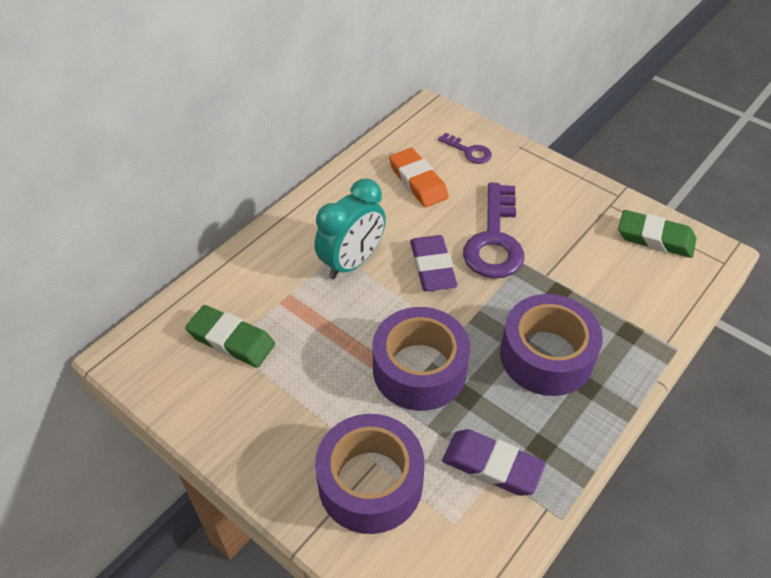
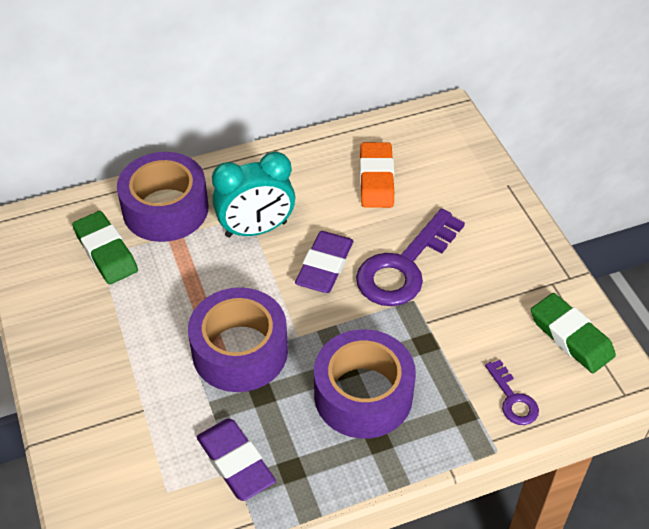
camera: 30 degrees right, 0 degrees up
(370, 483) = (126, 423): purple tape -> purple tape (165, 209)
(469, 151) = (451, 169): purple key -> purple key (513, 399)

